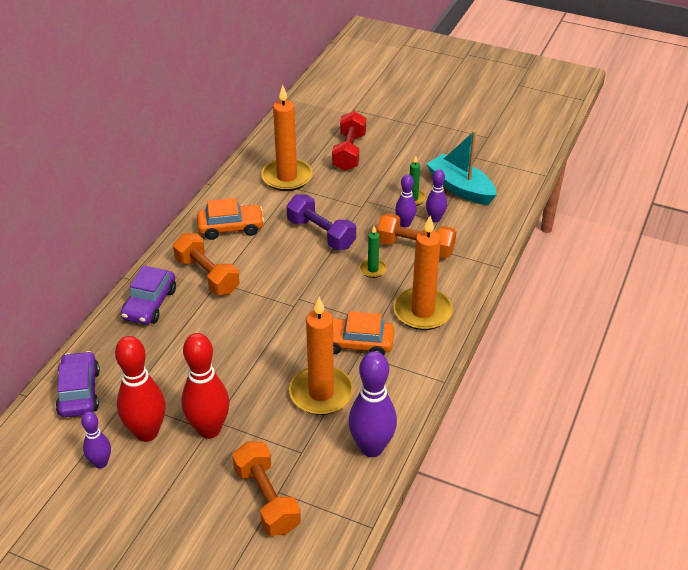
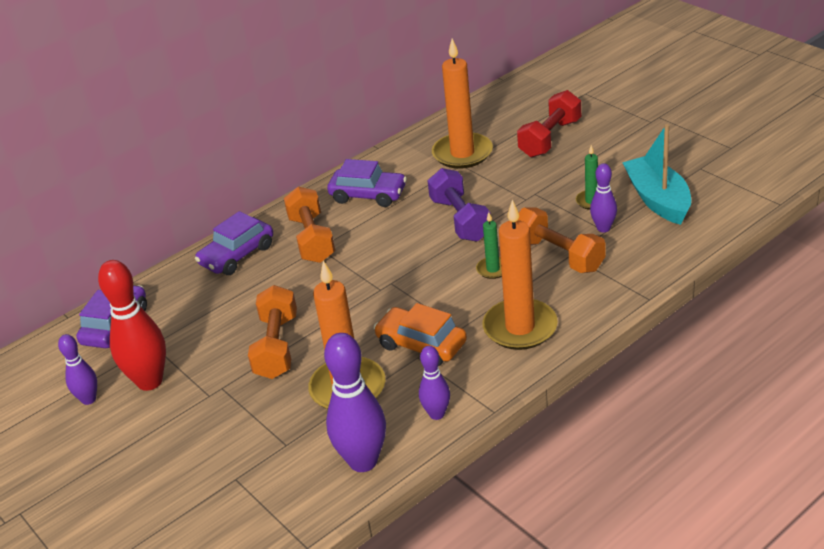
camera: 30 degrees right, 5 degrees down
(209, 429) = (210, 395): red bowling pin -> none
(231, 228) = (368, 195): orange car -> purple car
(267, 499) = (218, 483): orange dumbbell -> orange dumbbell (277, 347)
(405, 224) = (563, 227): purple bowling pin -> purple bowling pin (437, 414)

